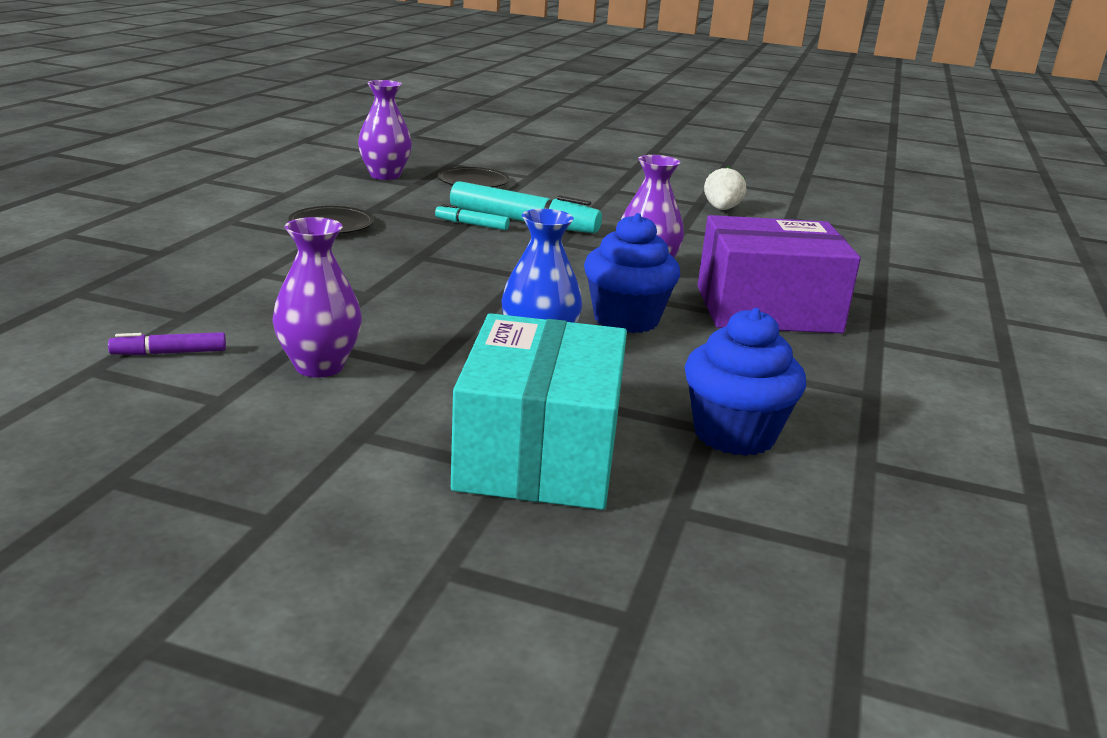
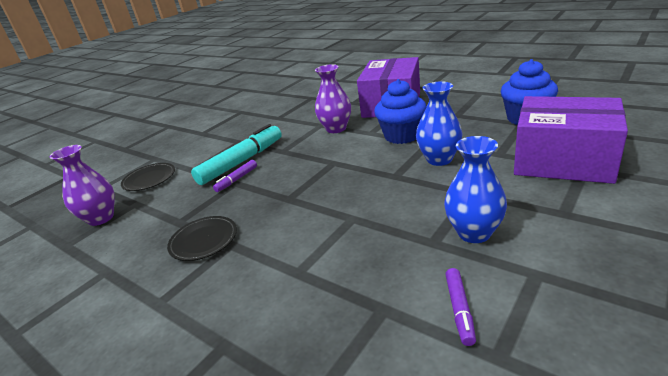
camera: 65 degrees left, 5 degrees up
(319, 366) = (474, 233): purple vase -> blue vase
(472, 224) = (237, 179): turquoise marker -> purple marker
(539, 453) = (563, 161): turquoise box -> purple box
(721, 209) = (254, 107): white strawberry -> none

